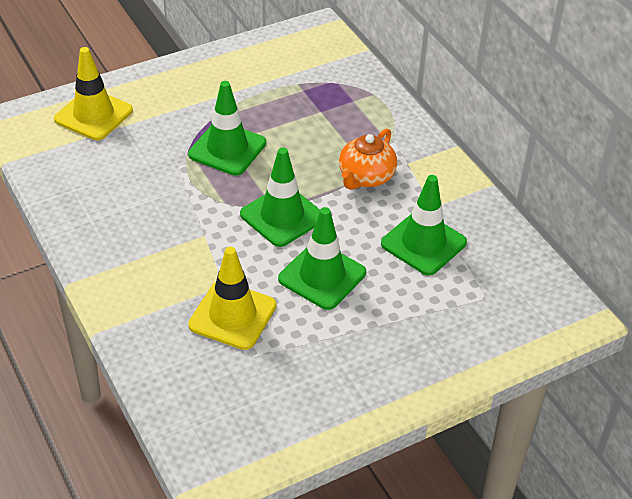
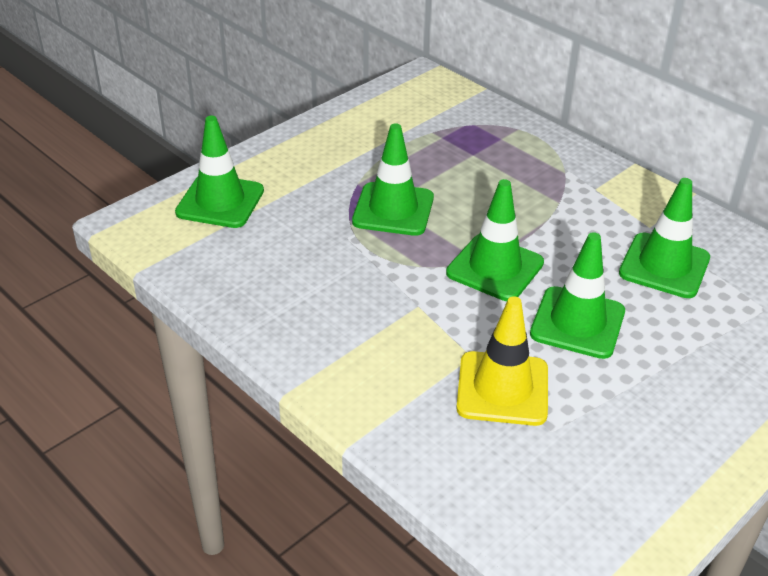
camera: 15 degrees left, 5 degrees down
(93, 115) = (220, 202): yellow traffic cone -> green traffic cone
(366, 177) = (561, 210): orange teapot -> none

